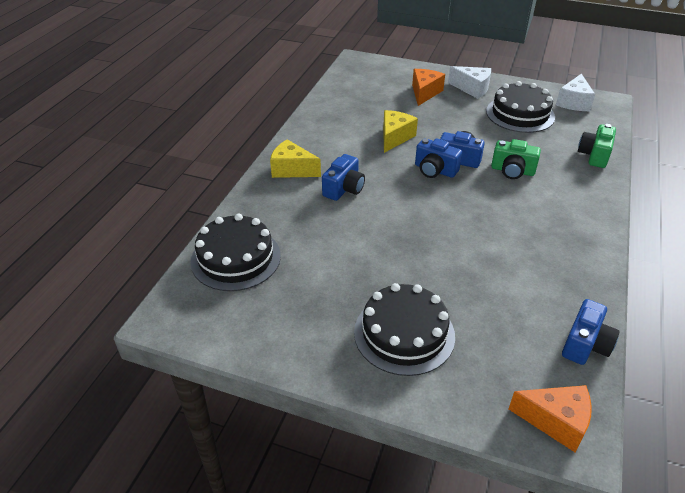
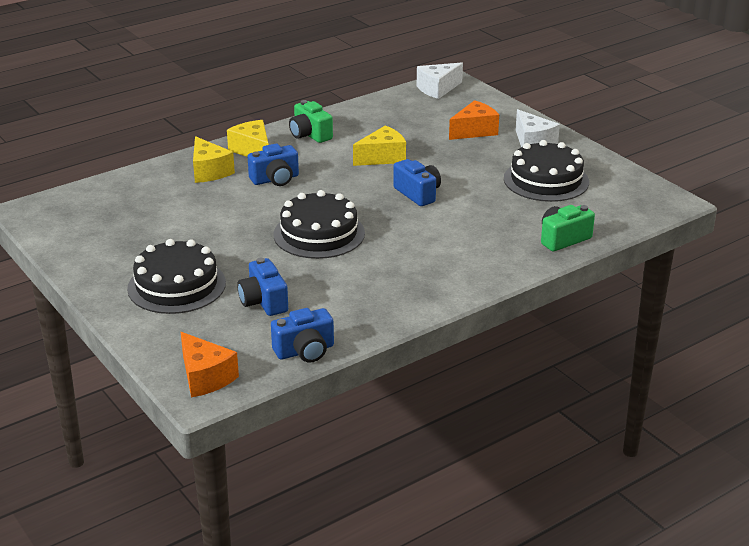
camera: 35 degrees right, 10 degrees down
(236, 258) = (124, 194): black cake -> black cake (319, 234)
(282, 203) = (209, 171): none -> yellow cheese
(435, 170) = (378, 194): blue camera -> blue camera (263, 302)
(512, 171) = (453, 221): green camera -> green camera (310, 135)
(574, 102) = (628, 190): white cheese -> white cheese (437, 89)

